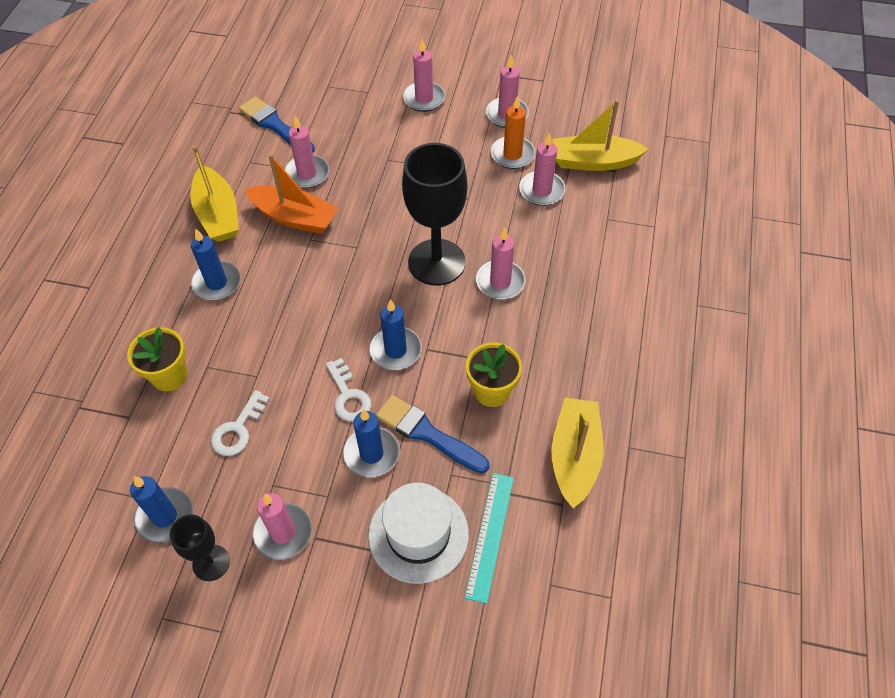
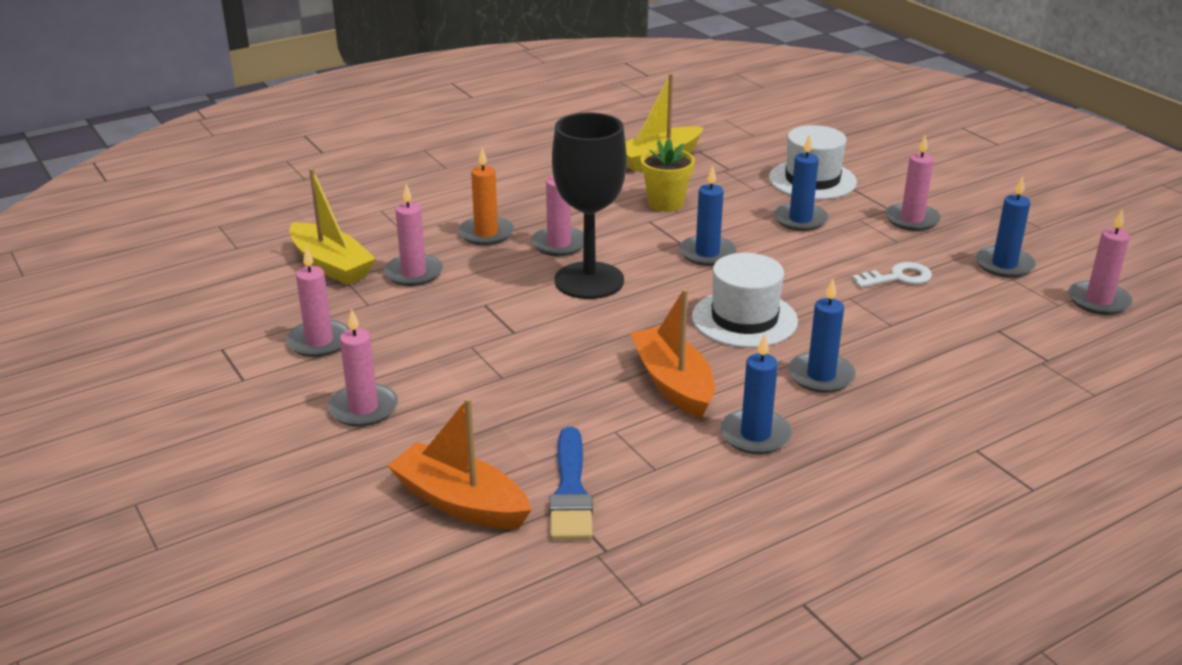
camera: 135 degrees left, 25 degrees down
(169, 376) = (935, 336): yellow flower pot -> none
(211, 563) = (982, 231): black goblet -> none
(218, 214) = (755, 435): yellow boat -> blue candle
(305, 300) = (744, 319): none -> white hat
(307, 174) = (606, 415): pink candle -> pink candle (1098, 301)
(315, 90) = (460, 502): none -> orange boat
(348, 396) = (781, 251): white key -> none
(427, 433) = (744, 209): blue brush -> none
(489, 535) = (765, 161): turquoise ruler -> none
(512, 154) = (383, 309): orange candle -> orange candle (486, 234)

